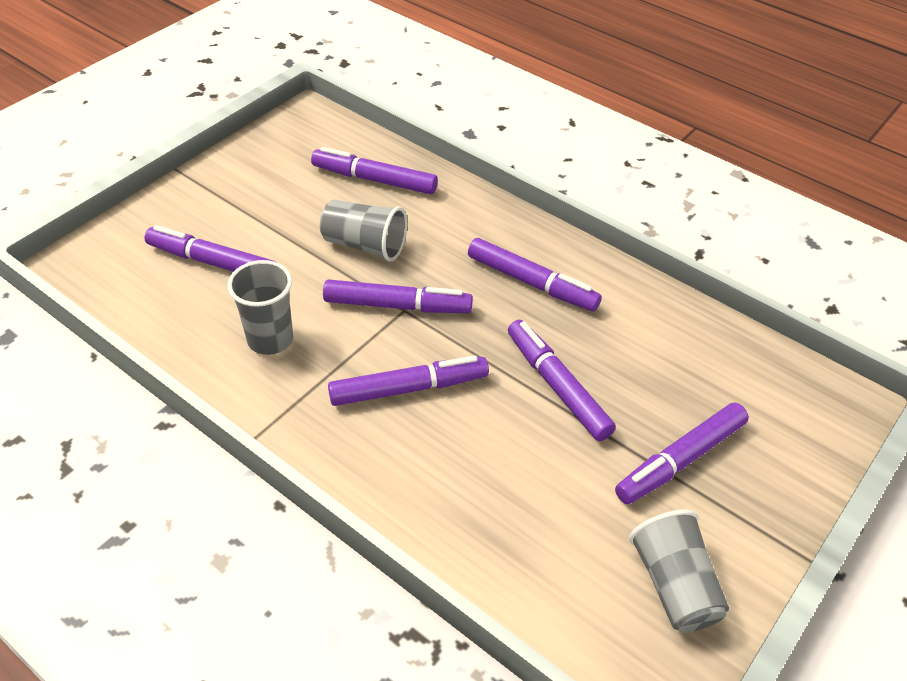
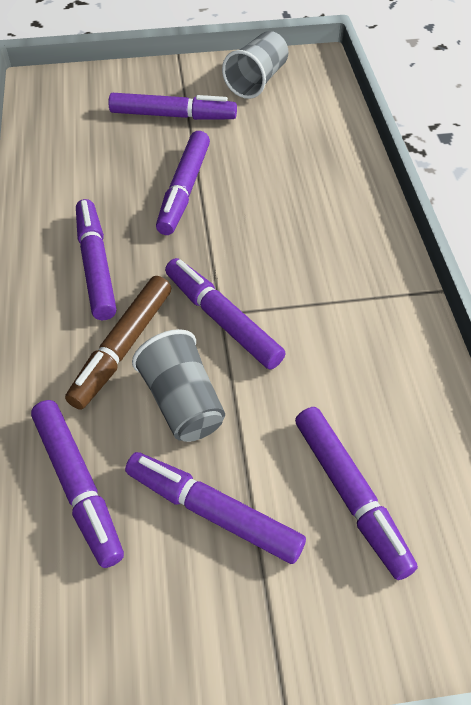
camera: 135 degrees left, 5 degrees up
(270, 339) = (359, 362): grey cup -> none
(408, 388) = (286, 252): purple marker -> purple marker (213, 512)
(440, 249) = (123, 347): none -> brown marker

